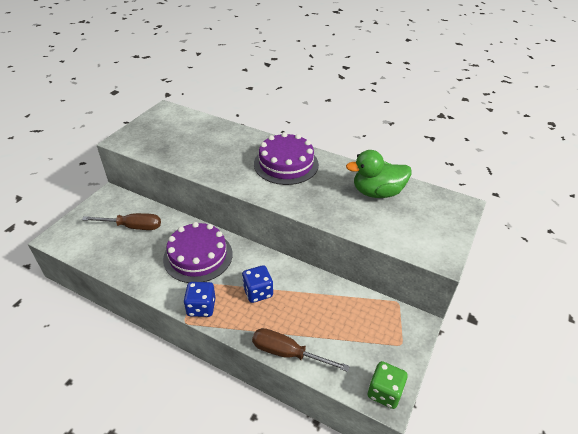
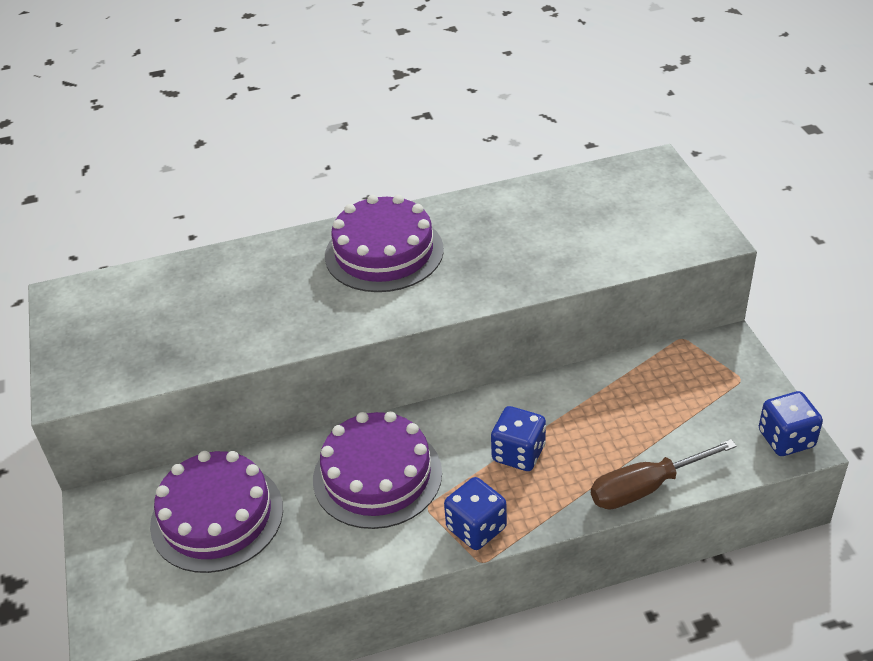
camera: 40 degrees left, 0 degrees up
(132, 227) = (217, 516): brown screwdriver -> purple cake
(377, 192) = (547, 212): green duck -> none
(384, 392) = (786, 439): green dice -> blue dice

